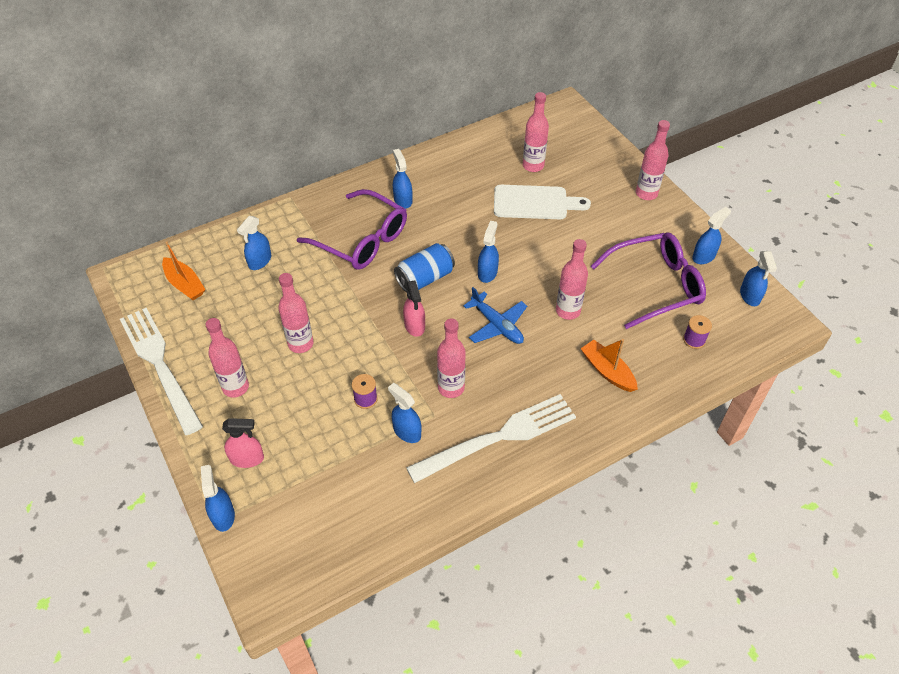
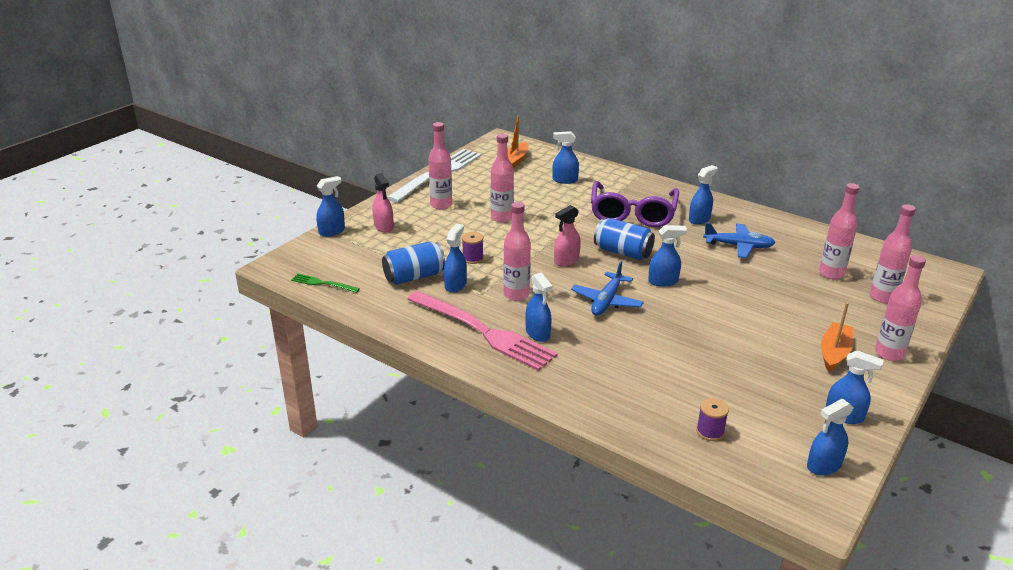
camera: 65 degrees right, 20 degrees down
(334, 556) = (322, 283): none -> green fork
(371, 463) = (414, 277): none -> blue can
(462, 197) = (739, 246): none -> blue plane
(500, 436) = (484, 332): white fork -> pink fork
(521, 396) = (538, 333): none -> blue spray bottle
(535, 203) = (782, 286): white cutting board -> none
(568, 311) = (664, 337): pink bottle -> pink bottle (882, 297)
(607, 371) = (611, 378): orange boat -> orange boat (834, 353)
(655, 285) = (759, 387): purple glasses -> none

